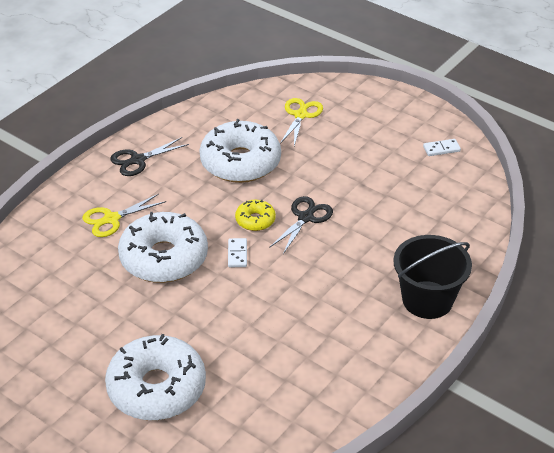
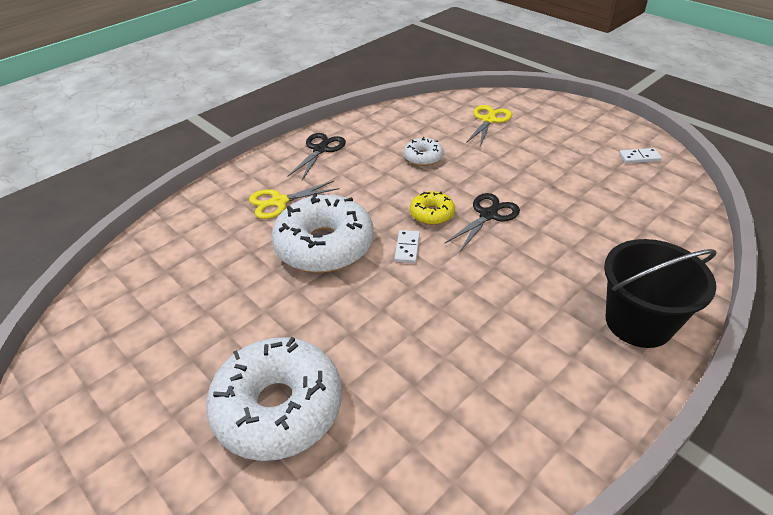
camera: 10 degrees right, 0 degrees up
(138, 160) = (320, 149): black scissors -> black scissors turned 135 degrees clockwise
(240, 162) = (423, 157): white donut -> white donut, size x0.47

